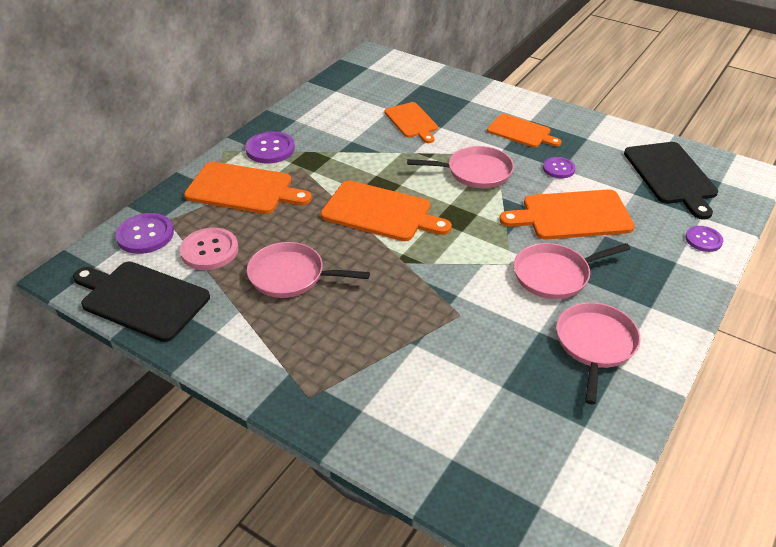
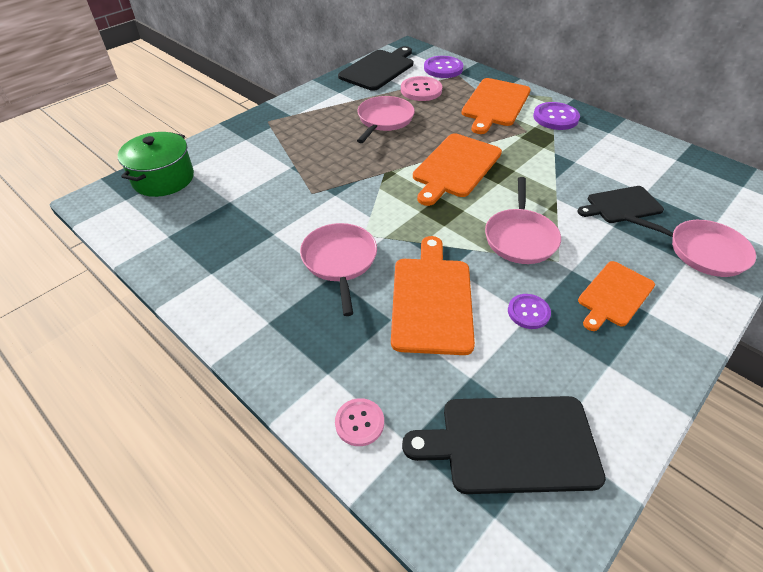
camera: 100 degrees right, 5 degrees up
(412, 121) = (621, 205): orange cutting board -> black cutting board
(481, 478) = (163, 179): none -> green pot
(595, 344) = (242, 265): pink pan -> pink pan (702, 251)
(703, 240) = (359, 423): purple button -> pink button

